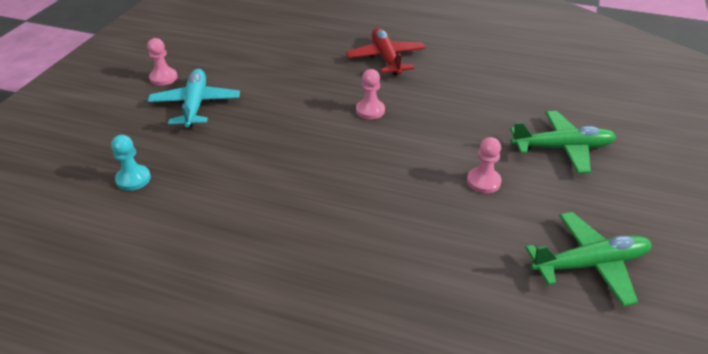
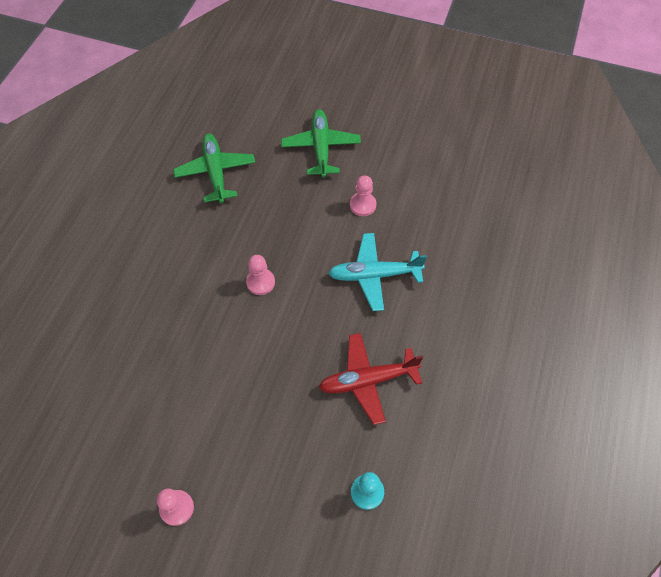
camera: 90 degrees left, 20 degrees up
(196, 105) = (239, 455): turquoise plane -> turquoise plane (374, 275)
(386, 58) = (163, 265): red plane -> red plane (367, 380)
(590, 264) = (443, 158): green plane -> green plane (216, 172)

